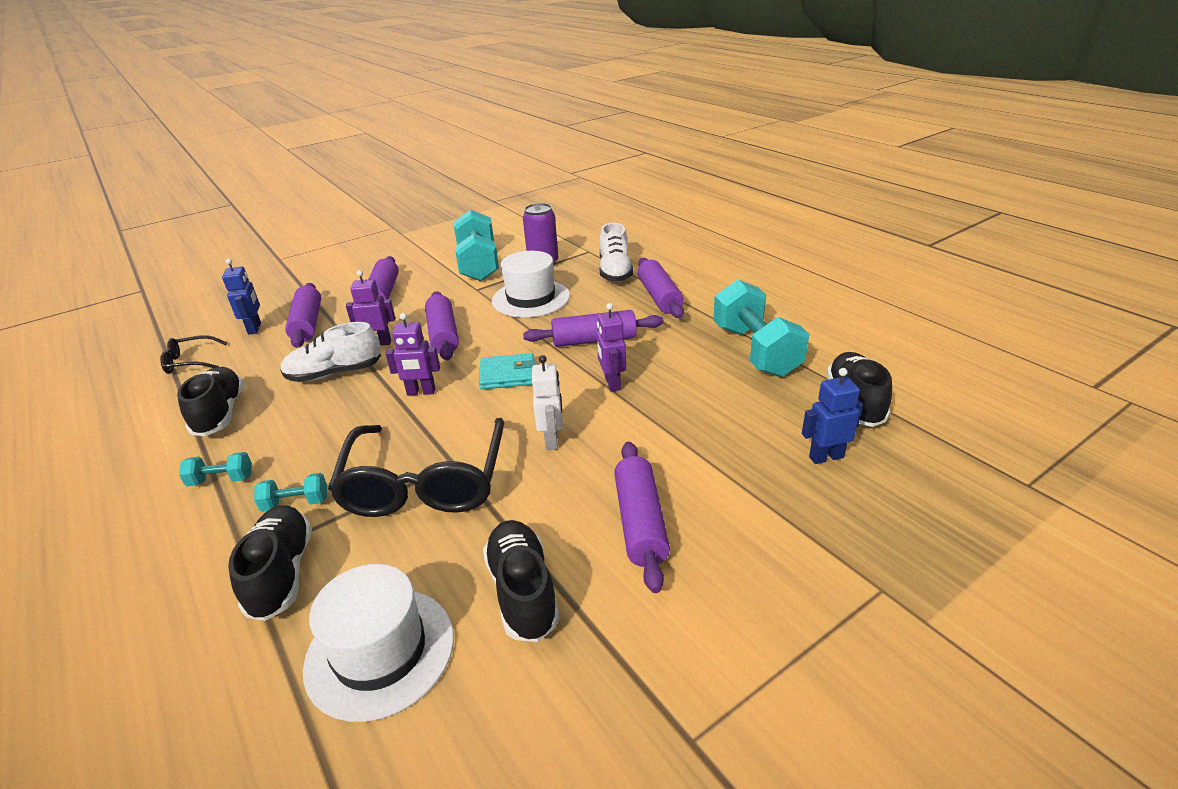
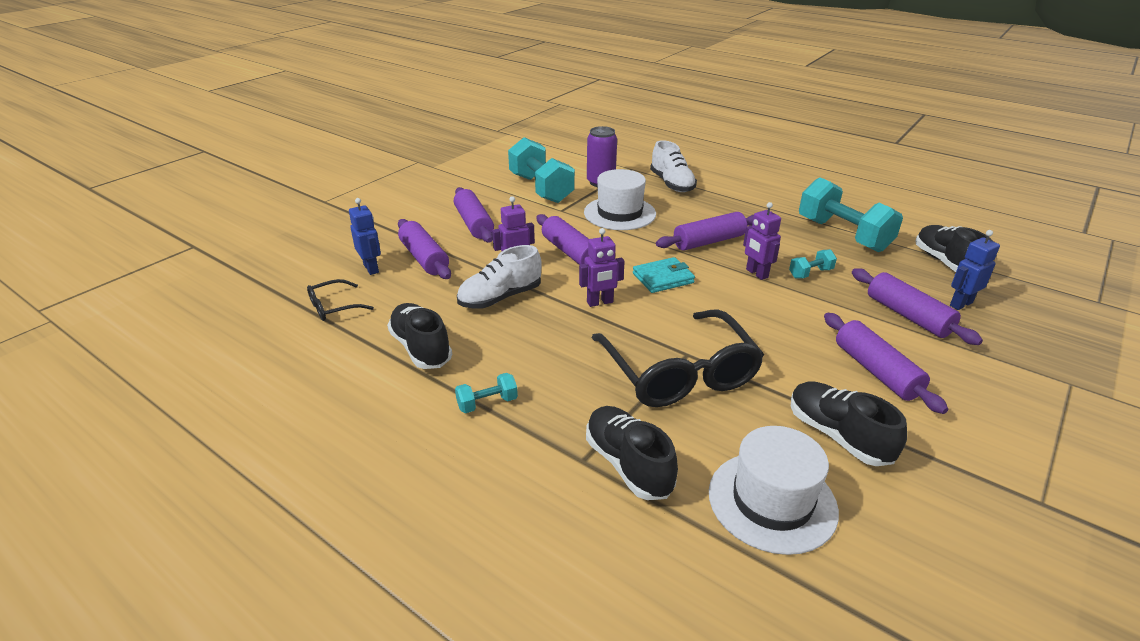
camera: 20 degrees left, 0 degrees up
(296, 503) = (581, 409): turquoise dumbbell -> turquoise dumbbell (810, 273)
(552, 440) = (751, 323): white robot -> none
(659, 297) = (729, 201): purple rolling pin -> purple rolling pin (908, 316)

